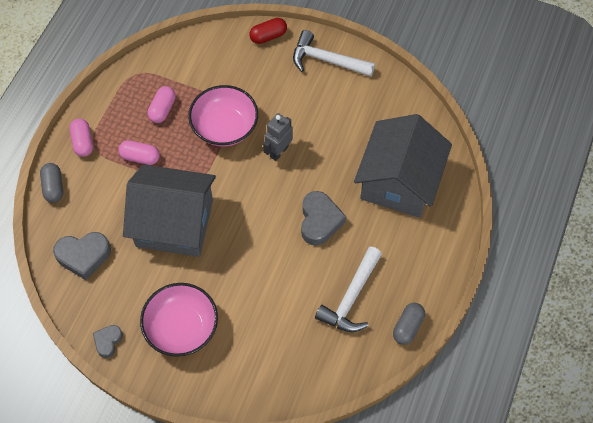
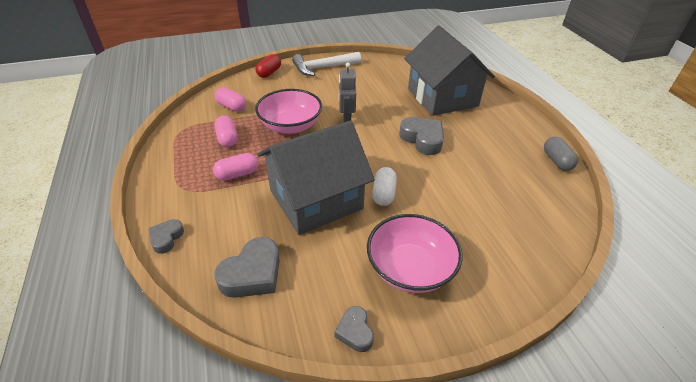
camera: 40 degrees left, 20 degrees down
(53, 187) = (166, 238): grey capsule -> grey heart
(83, 142) = (170, 191): pink capsule -> pink capsule (231, 107)
(228, 254) = (383, 194): none -> white capsule
(351, 297) = (501, 167): white hammer -> none

